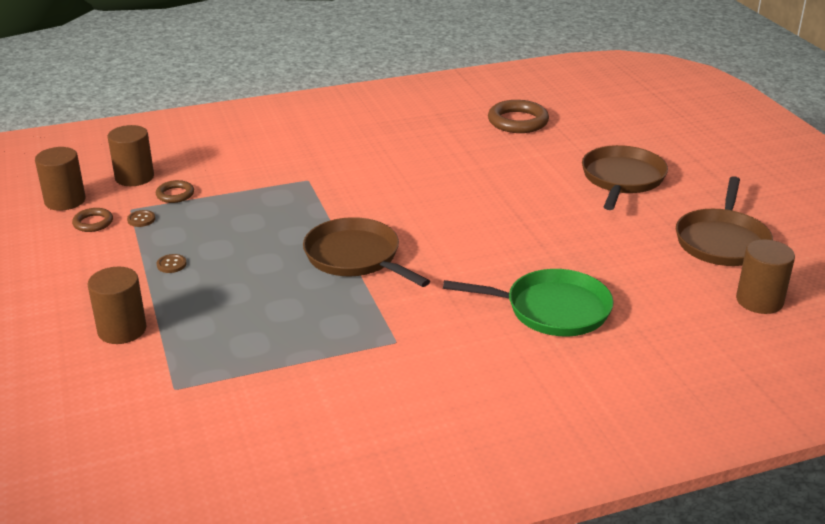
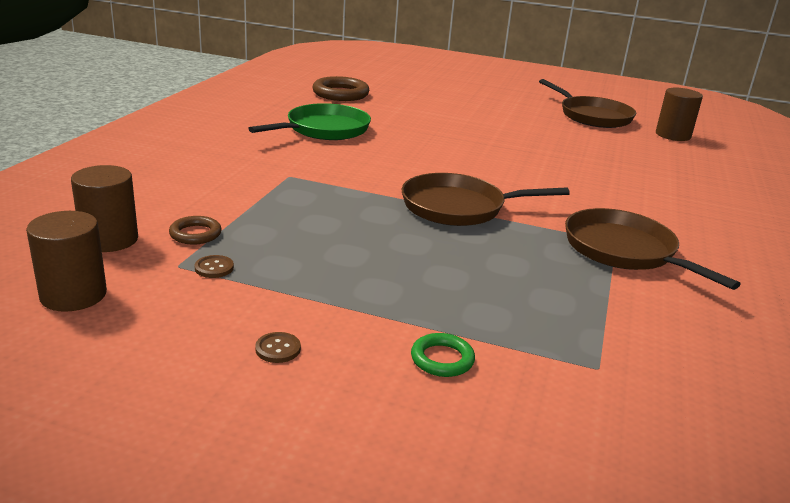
camera: 55 degrees left, 5 degrees down
(93, 223) = (166, 296): brown ring -> none
(122, 330) = (442, 359): brown cylinder -> green ring
(171, 264) = (342, 285): brown button -> brown button (278, 349)
(552, 309) = (624, 181): green pan -> green pan (324, 129)
(622, 179) = (476, 104): brown pan -> brown pan (623, 250)

